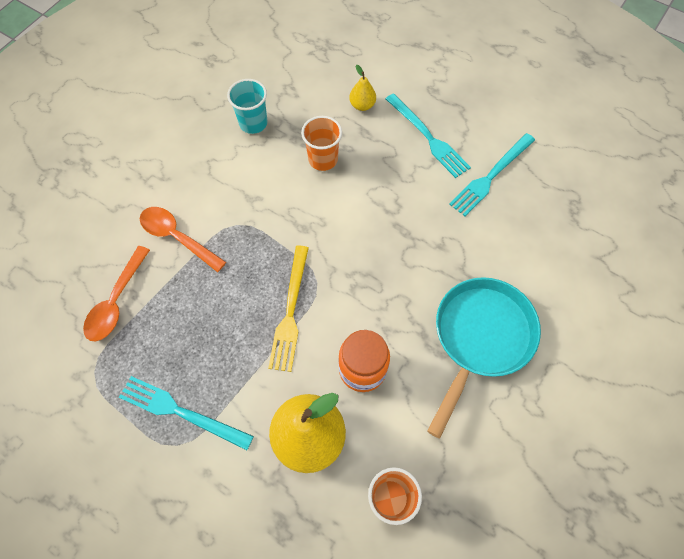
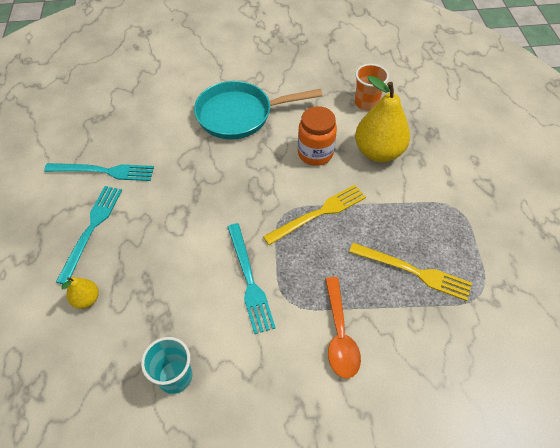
camera: 130 degrees left, 10 degrees down
(116, 301) = (428, 328): orange spoon -> none
(164, 337) = (413, 271): none -> yellow fork
(181, 412) = (439, 221): turquoise fork -> turquoise fork (249, 280)
(323, 159) = (172, 287): orange cup -> none

